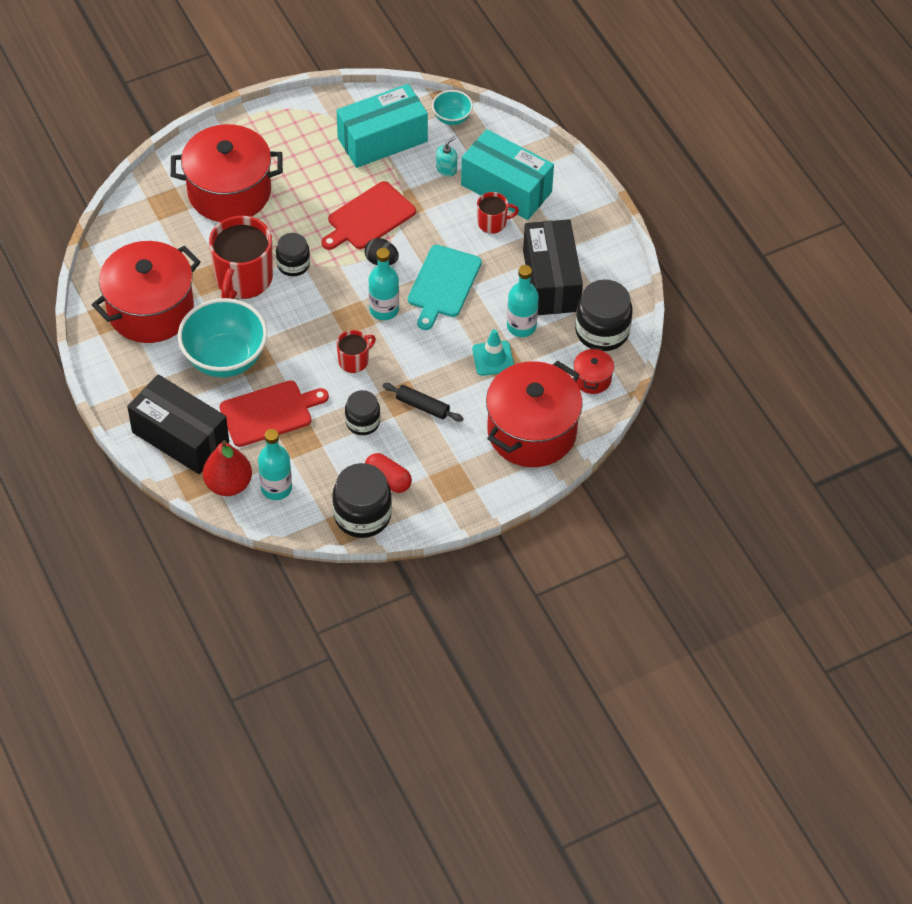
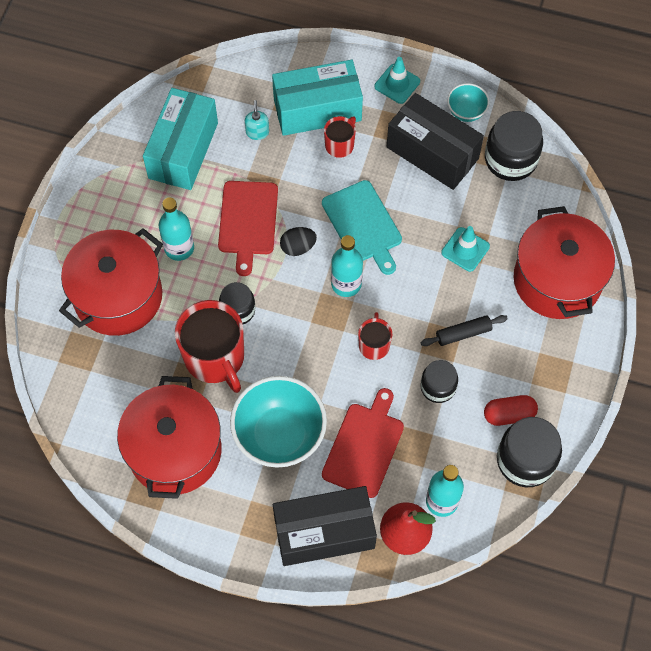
camera: 45 degrees left, 10 degrees up
(452, 118) = (213, 88): turquoise bowl -> turquoise bowl (466, 112)
(521, 326) = (454, 206): turquoise bottle -> turquoise bottle (179, 248)
(584, 218) = (397, 84): none -> turquoise traffic cone
(592, 379) = (547, 201): red pot -> none

